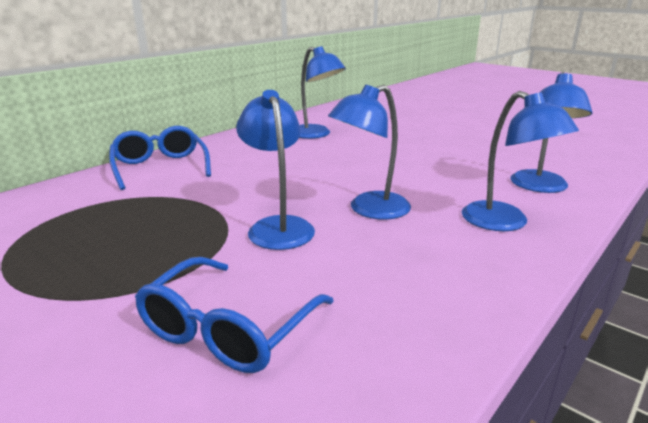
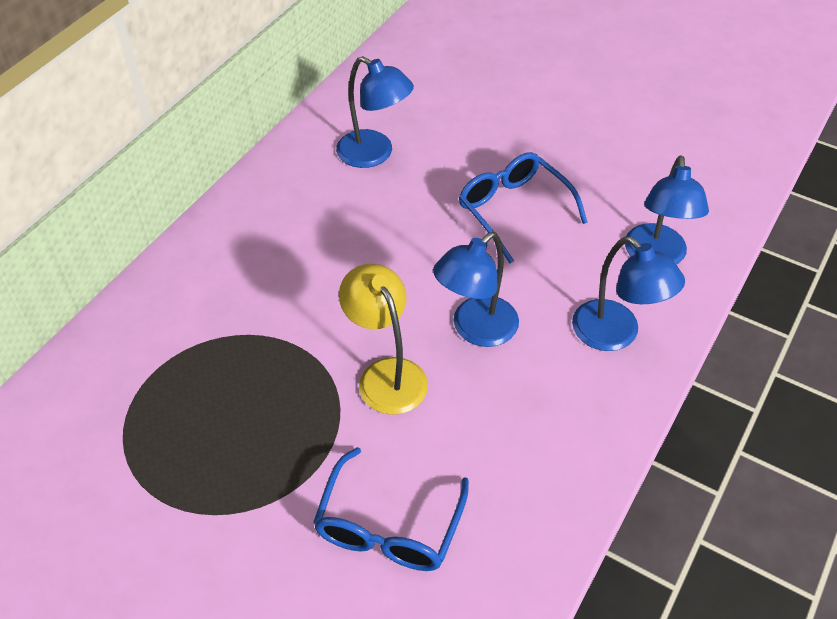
camera: 10 degrees left, 25 degrees up
(160, 167) = (202, 269): blue glasses -> blue glasses (513, 210)
(278, 226) = (386, 374): blue lamp -> yellow lamp

